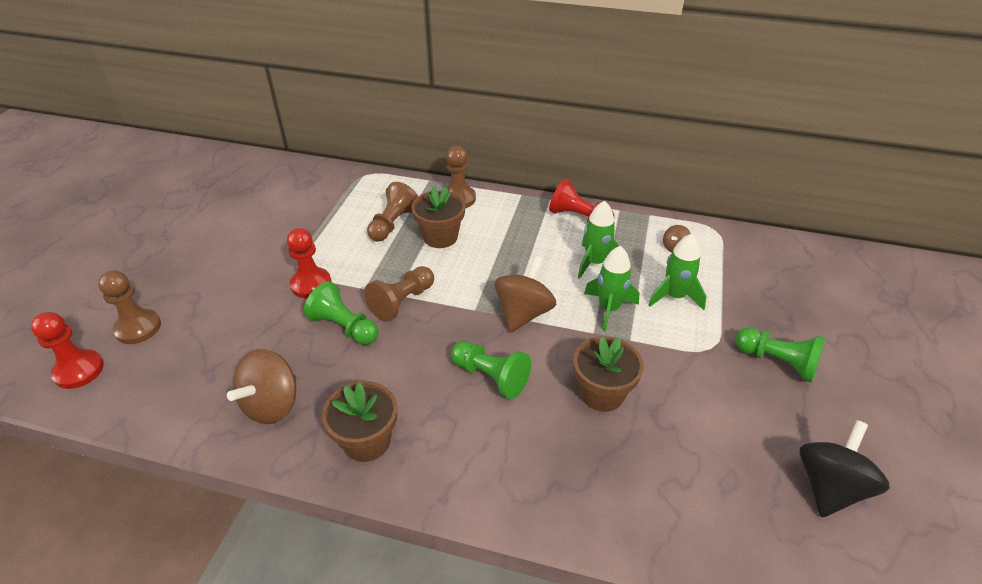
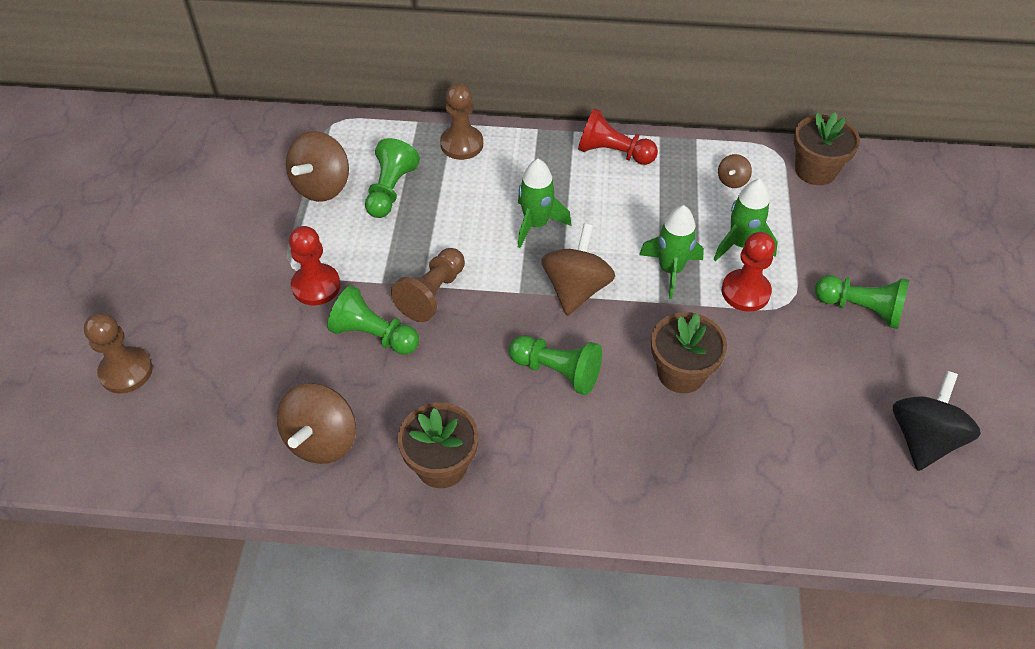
camera: 10 degrees left, 10 degrees up
(79, 370) = (78, 434): red pawn -> red pawn (745, 292)
(341, 215) = (322, 186): none -> brown spinning top
(393, 224) = (390, 190): brown pawn -> green pawn
(440, 237) = (453, 201): brown flower pot -> brown flower pot (815, 170)
(595, 263) = (644, 213): green rocket -> green rocket (536, 224)

